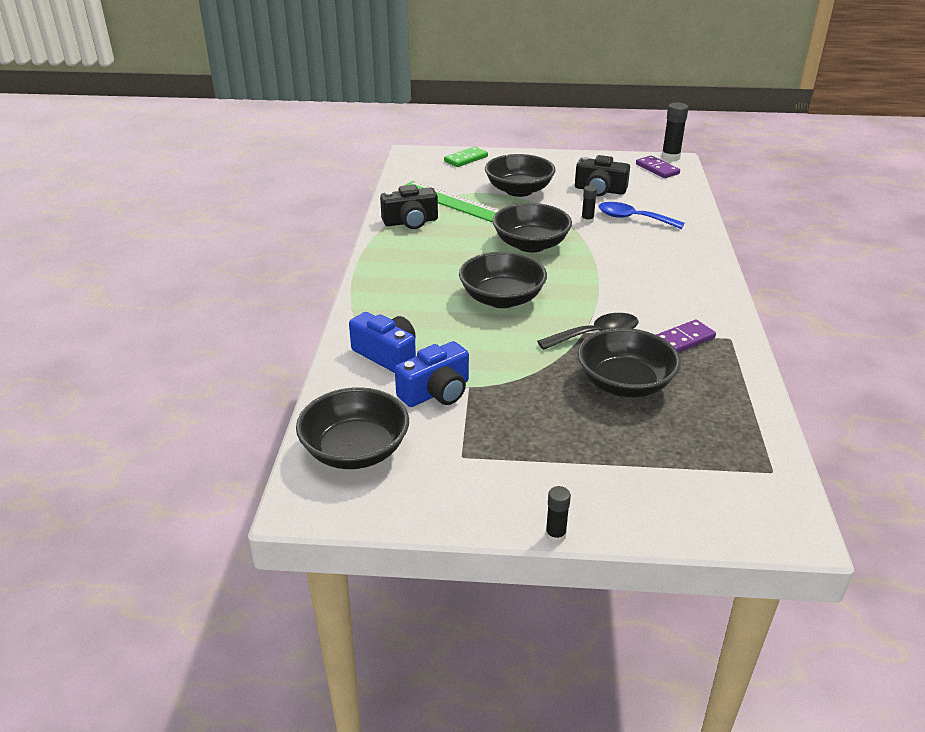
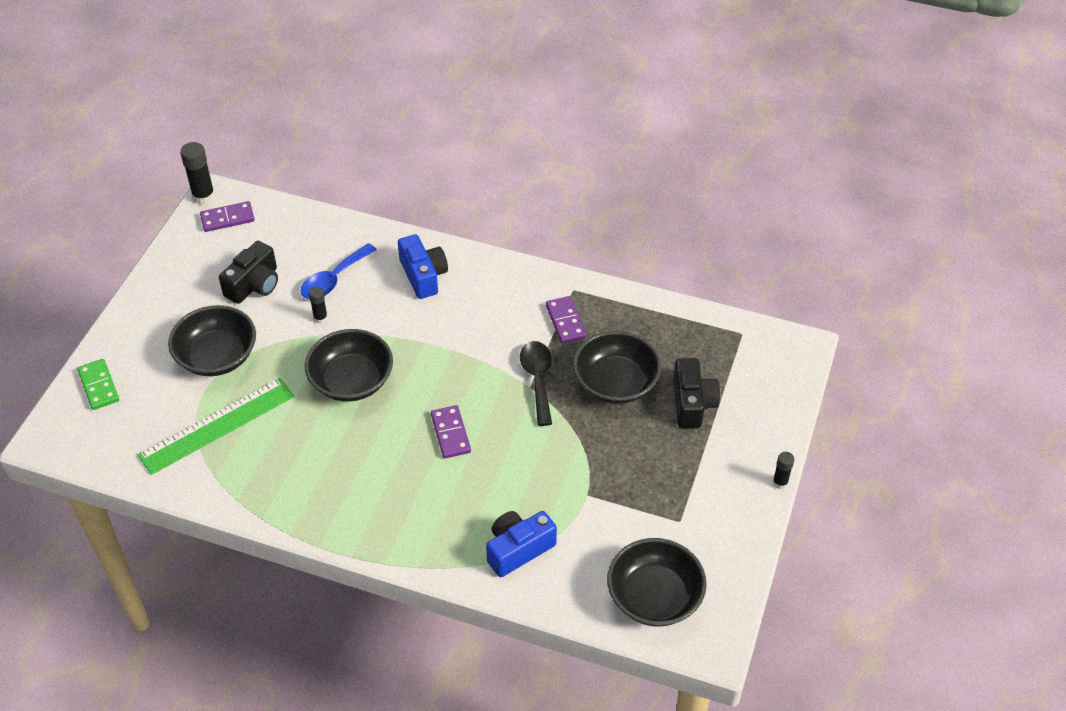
camera: 75 degrees left, 15 degrees up
(410, 222) = (247, 478): black camera -> black camera (692, 403)
(436, 392) = (588, 521): blue camera -> blue camera (423, 275)
(502, 299) = (450, 433): black bowl -> purple domino

